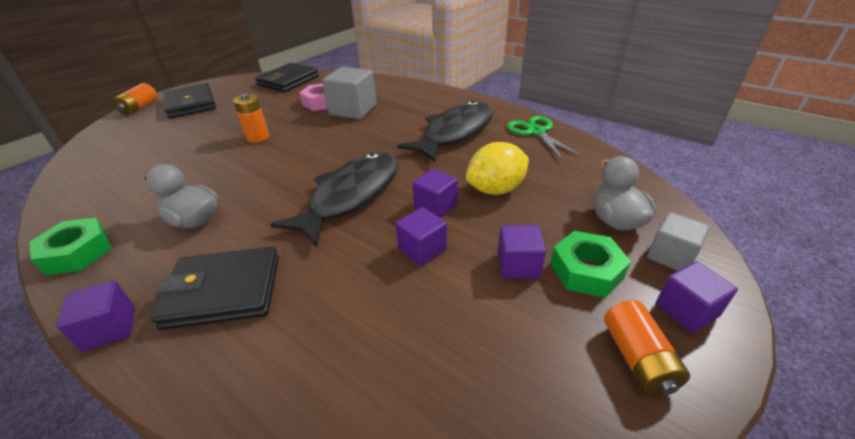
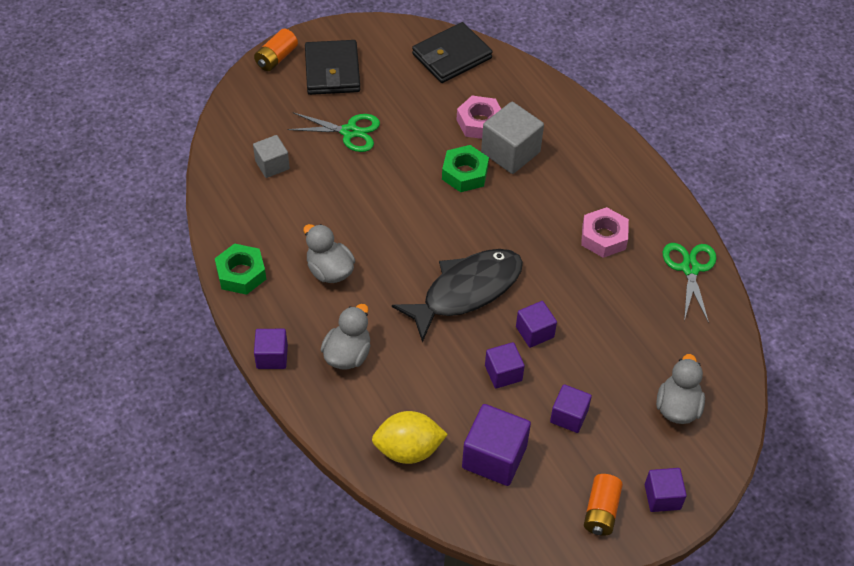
camera: 20 degrees right, 15 degrees up
(209, 129) = (349, 132): none -> green scissors
(223, 291) = (347, 354): black wallet -> grey duck
(258, 137) = (398, 167): orange battery -> none
(455, 133) = (603, 237): black fish -> pink nut
(459, 343) = (494, 457): none -> purple cube
(496, 189) = (598, 333): yellow lemon -> yellow lemon (408, 449)
(586, 270) = (616, 441): green nut -> green nut (465, 173)
(670, 256) = (692, 455): grey cube -> grey cube (272, 165)

